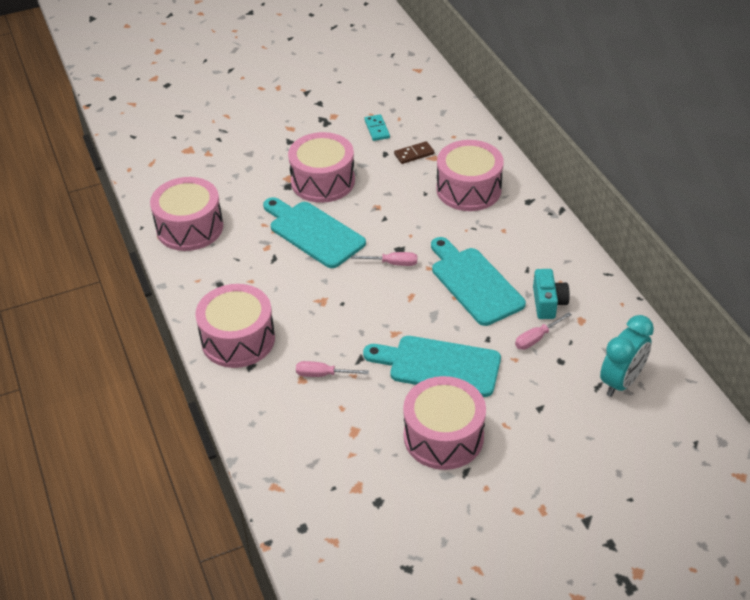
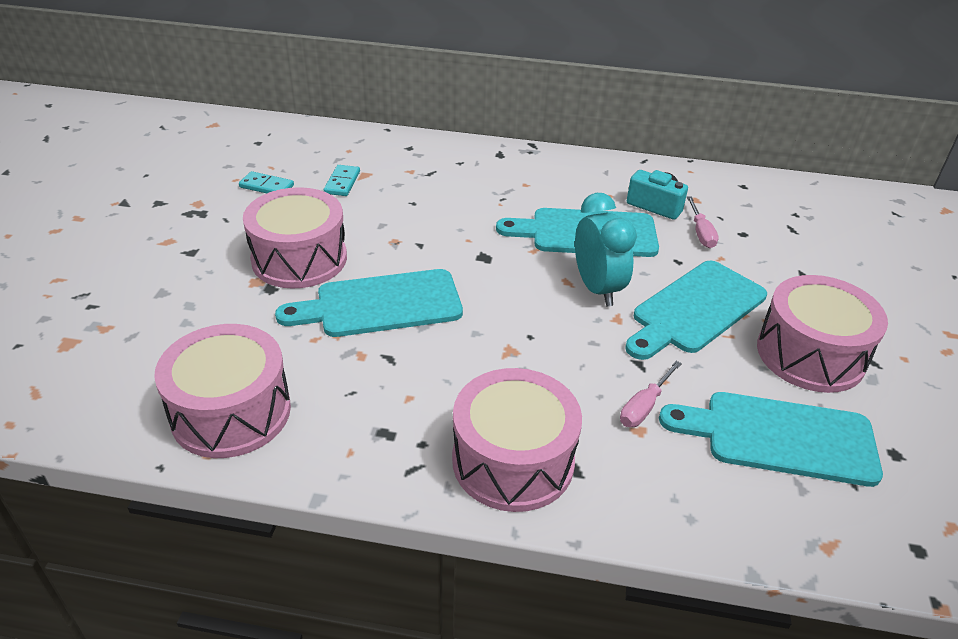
camera: 60 degrees left, 5 degrees down
(347, 442) = (779, 437): none -> turquoise cutting board
(393, 263) = (501, 270): pink screwdriver -> none
(414, 154) = (342, 182): brown domino -> turquoise domino
(468, 189) = (441, 176): pink drum -> none
(621, 382) = (794, 215): turquoise clock -> turquoise clock (597, 289)

